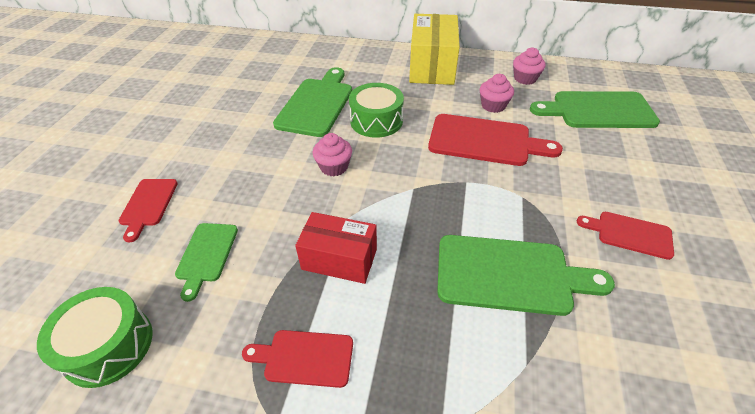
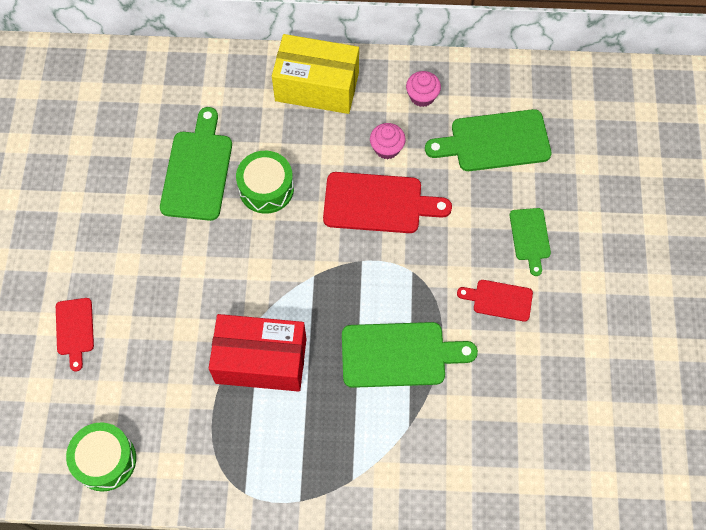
camera: 10 degrees left, 20 degrees up
(206, 255) = (149, 373): green cutting board -> green cutting board (530, 237)
(304, 358) = (252, 446): red cutting board -> none
(334, 167) = (235, 259): pink cupcake -> none
(339, 259) = (261, 361): red box -> red box, size x1.56
(432, 66) = (317, 86): yellow box -> yellow box turned 75 degrees counterclockwise

